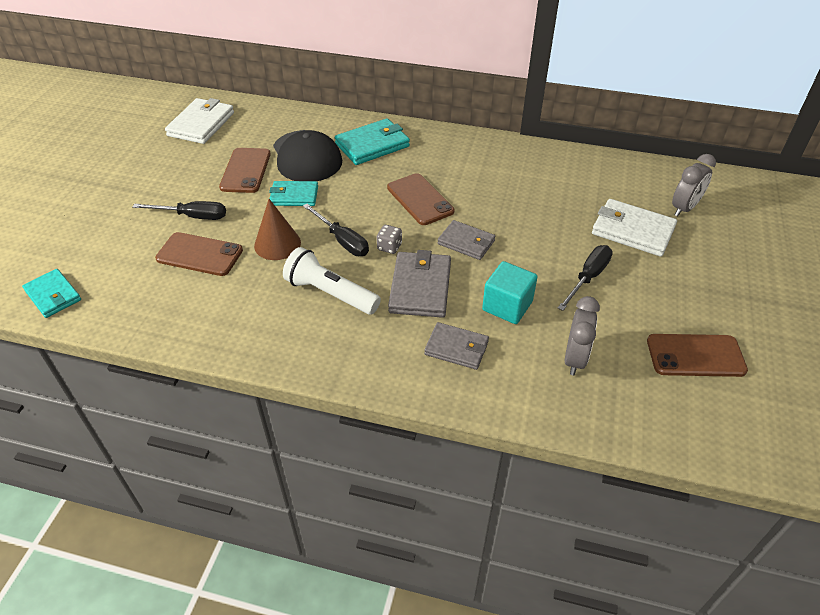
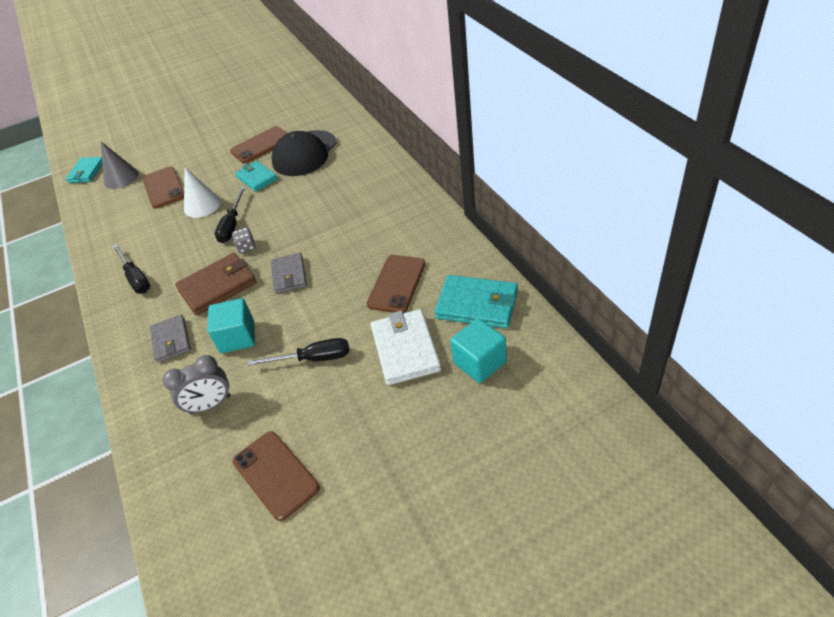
camera: 55 degrees right, 0 degrees up
(120, 275) = (121, 178): none -> grey cone
(192, 216) = (195, 161): black screwdriver -> black screwdriver (136, 278)
(201, 124) = (288, 99): white wallet -> none
(277, 244) = (202, 205): brown cone -> white cone
(330, 293) = (175, 255): white flashlight -> none
(372, 145) = (352, 166): turquoise wallet -> turquoise wallet (477, 305)
(420, 199) = (314, 225): brown phone -> brown phone (396, 284)
(420, 287) = (218, 286): grey wallet -> brown wallet
(684, 208) = (479, 362): grey clock -> turquoise cube

